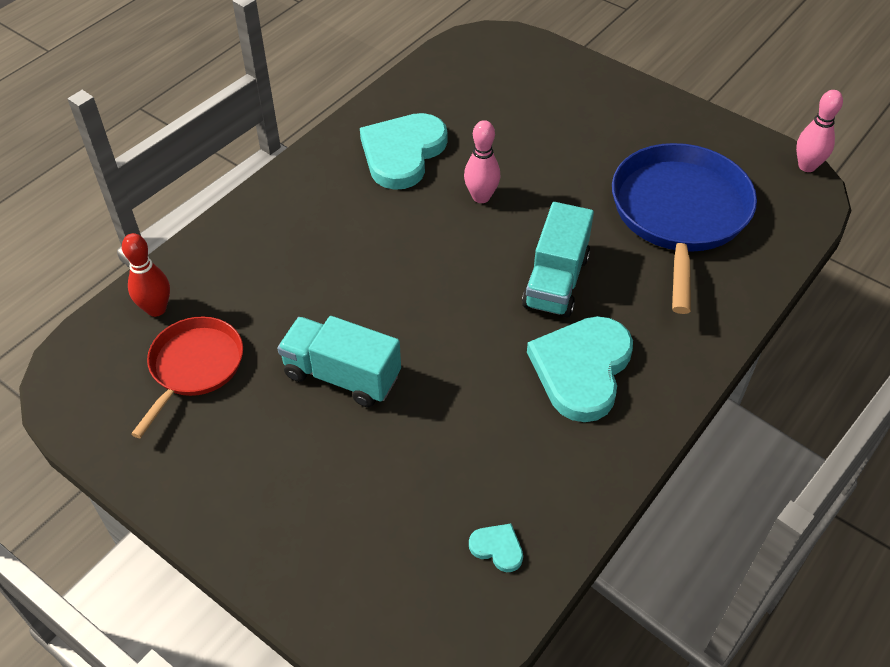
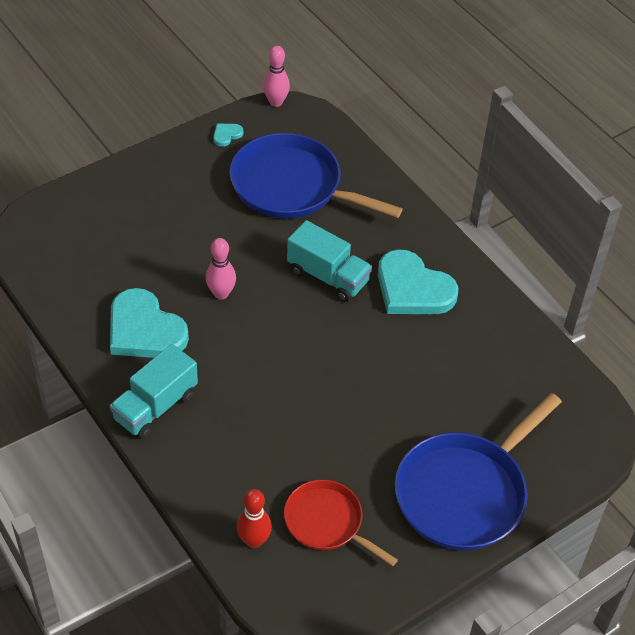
camera: 75 degrees left, 0 degrees up
(272, 498) = (464, 493): none -> blue pan
(342, 375) = (370, 427): turquoise truck -> turquoise truck (155, 406)
(497, 548) = (537, 376): turquoise heart -> turquoise heart (226, 135)

